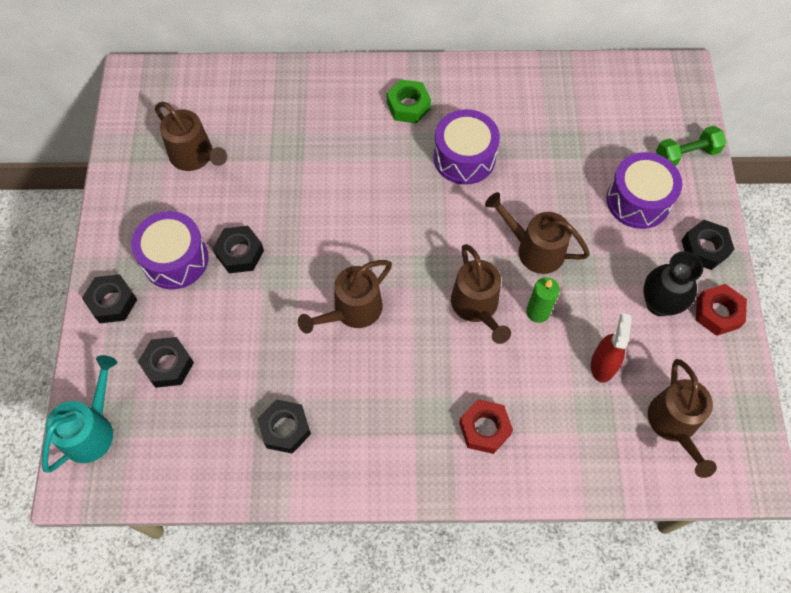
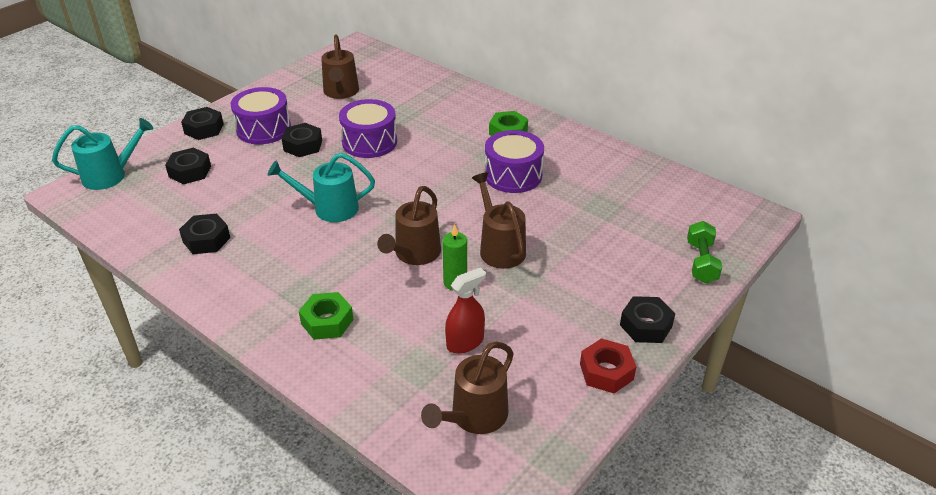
camera: 40 degrees right, 25 degrees down
(352, 311) = (329, 209): brown watering can -> turquoise watering can
(484, 429) = (327, 322): red nut -> green nut
(638, 200) = (622, 266): purple drum -> purple drum (369, 142)
(659, 303) = (561, 335): black vase -> none
(686, 154) = (701, 262): green dumbbell -> green dumbbell turned 75 degrees clockwise

